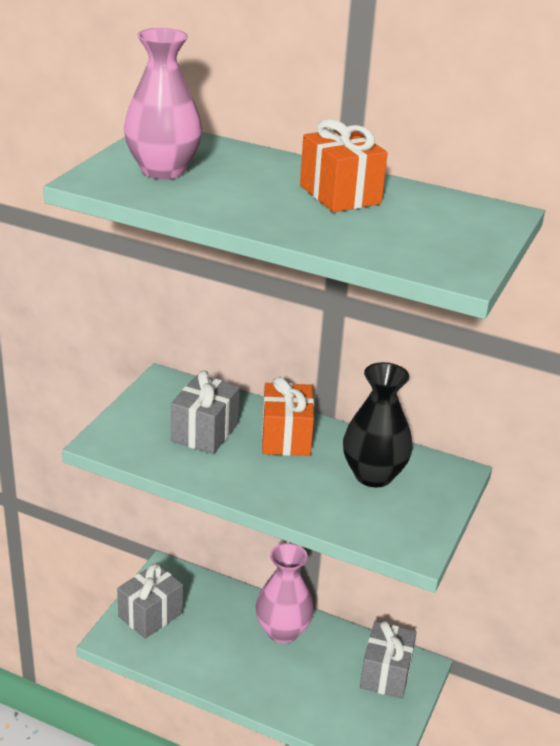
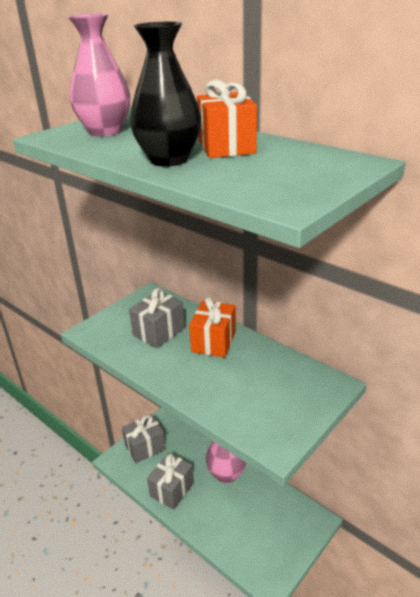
camera: 20 degrees right, 0 degrees up
(373, 475) = (266, 378): black vase -> black vase (169, 160)
(386, 674) = (289, 520): grey gift -> grey gift (172, 489)

